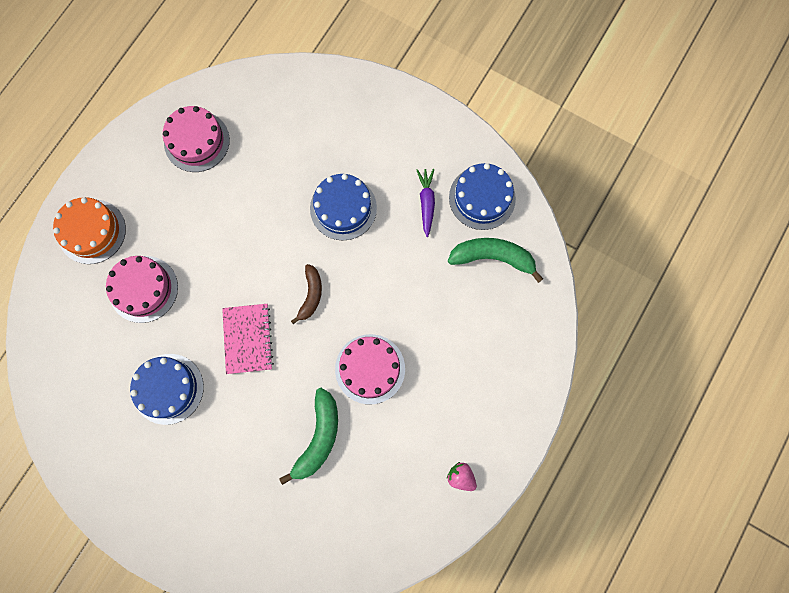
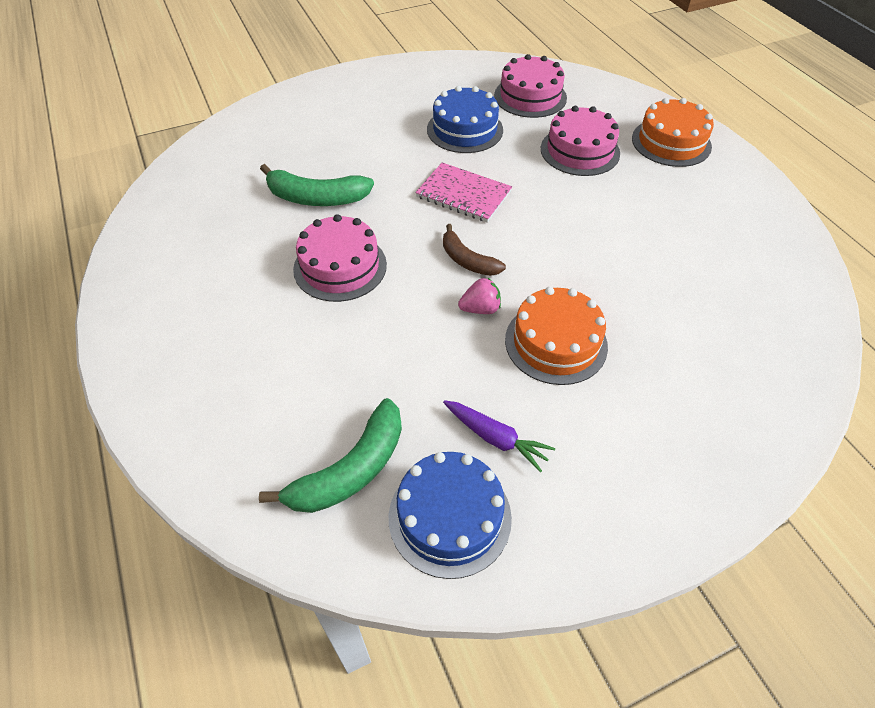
camera: 125 degrees right, 25 degrees down
(196, 141) = (742, 254): pink cake -> pink cake (530, 96)
(318, 437) = (316, 198): green banana -> green banana turned 45 degrees counterclockwise
(343, 208) = (556, 342): blue cake -> orange cake
(461, 477) = (155, 279): pink strawberry -> pink strawberry (480, 309)

